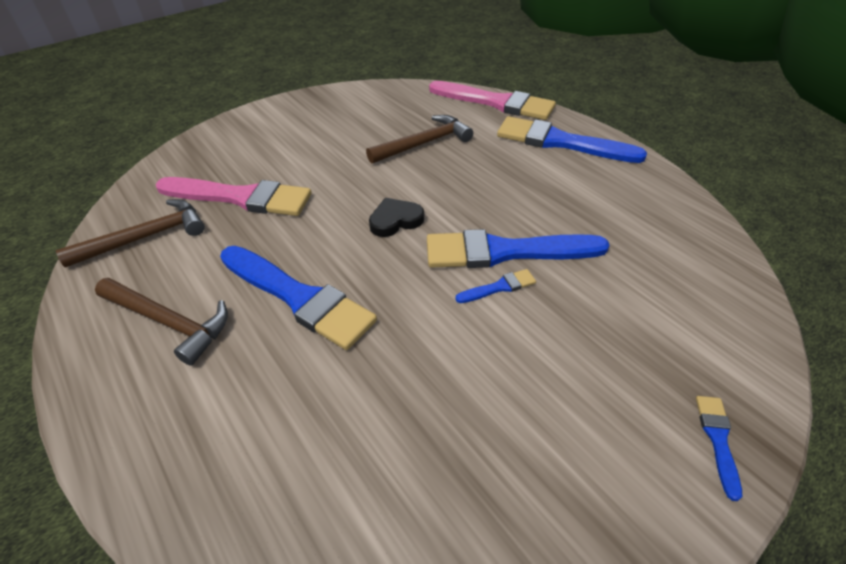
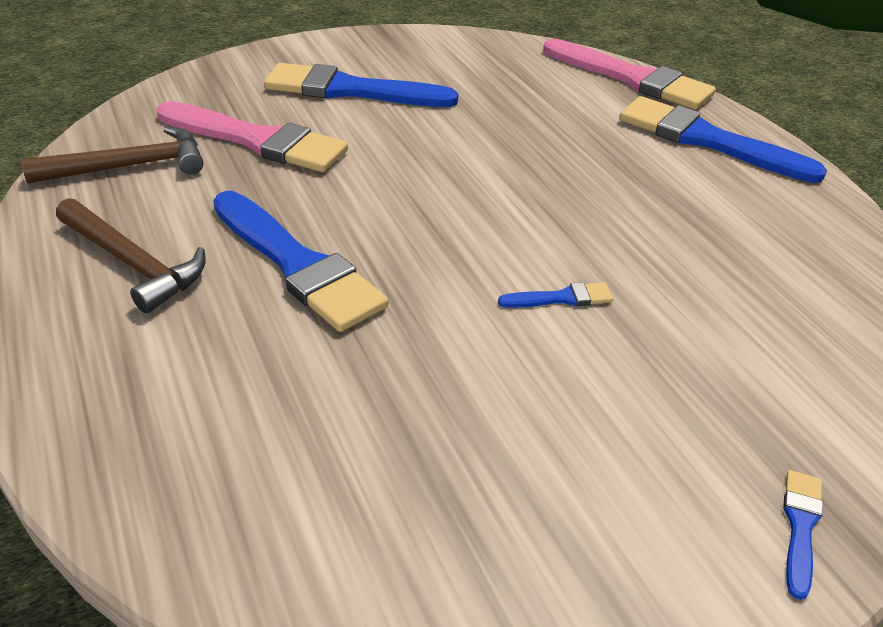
camera: 10 degrees right, 5 degrees down
(395, 220) = (448, 198): black heart -> none
(424, 143) = (515, 114): brown hammer -> none
(505, 251) = (583, 258): blue brush -> blue brush (350, 90)

